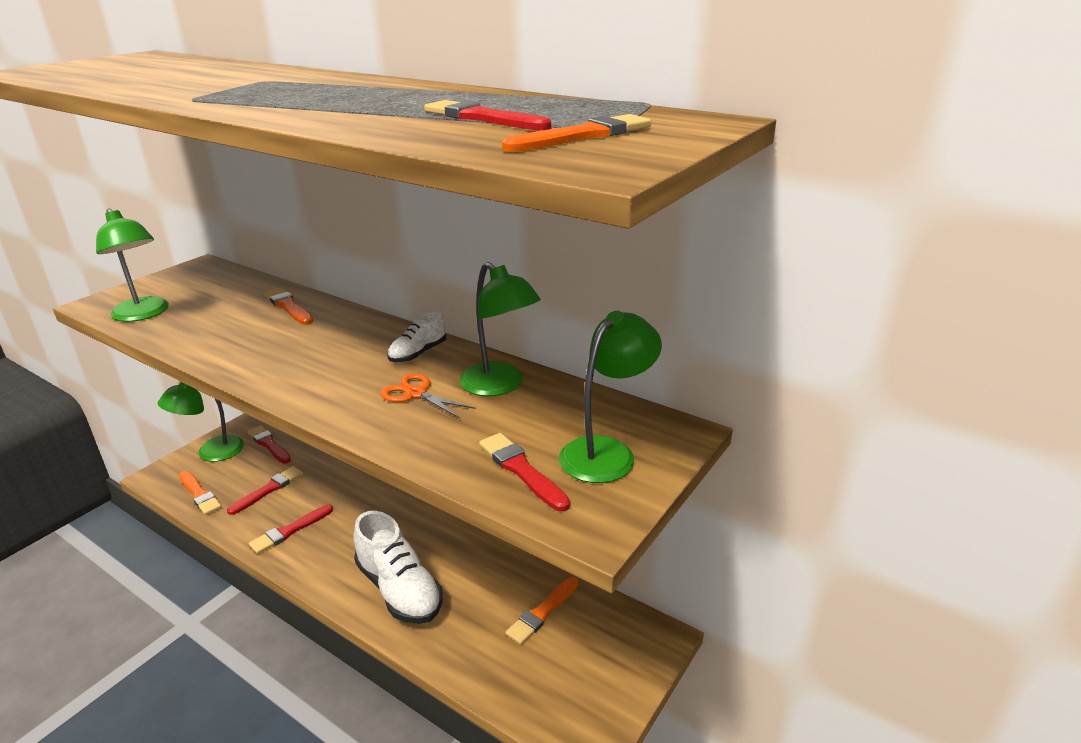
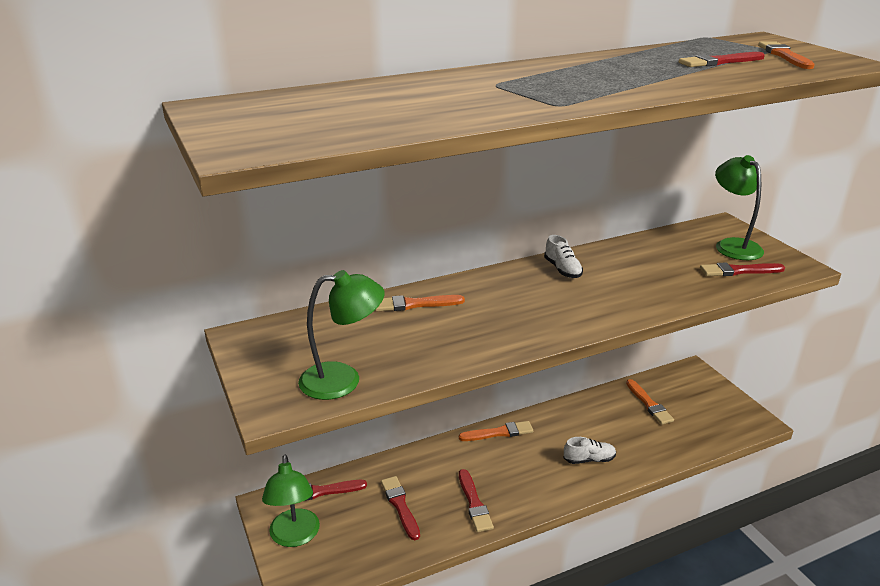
camera: 60 degrees left, 0 degrees up
(199, 494) = (365, 556): orange brush -> orange brush (498, 433)
(399, 589) = (589, 459): white shoe -> white shoe, size x0.51
(416, 394) = (624, 282): orange scissors -> none
(500, 386) = (634, 254): green lamp -> none

